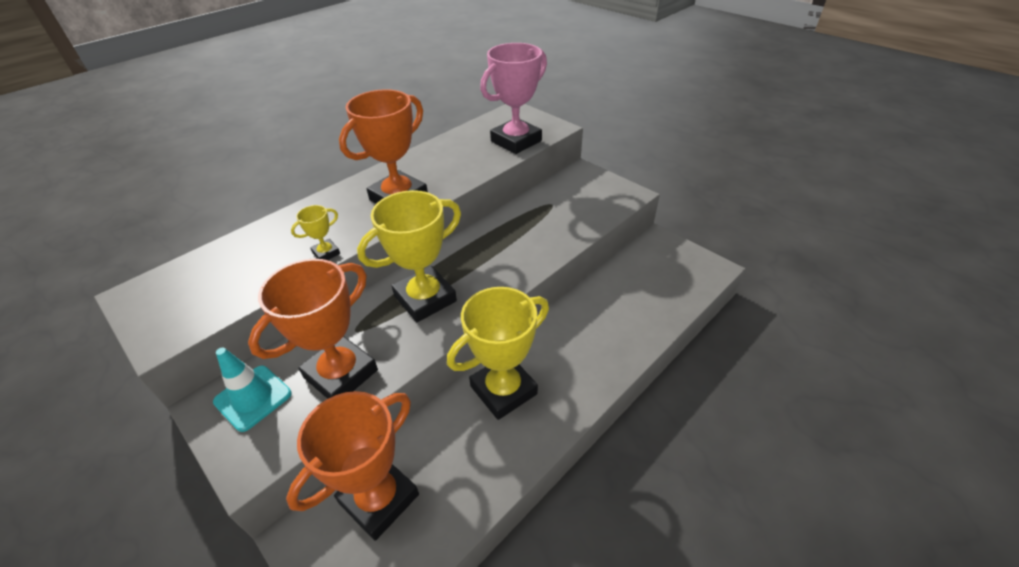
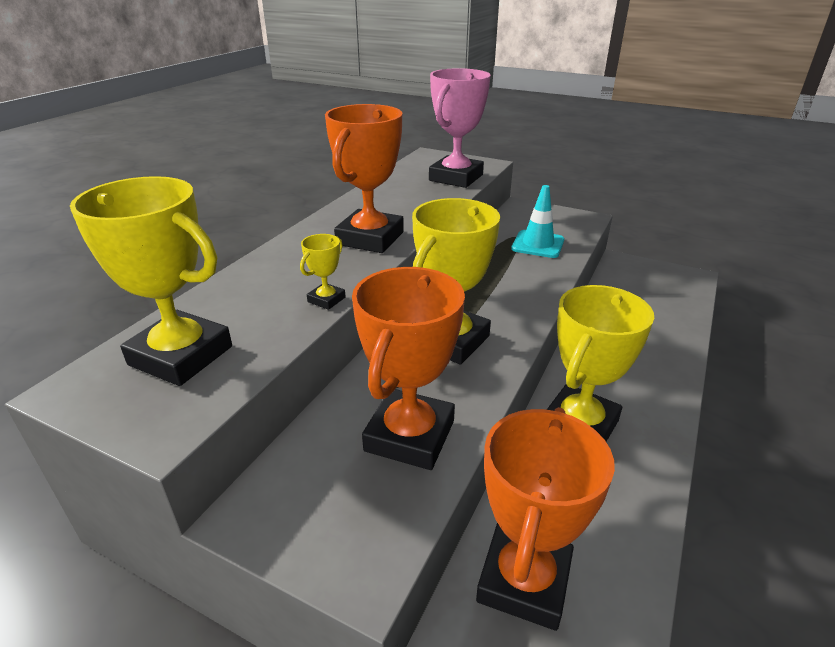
camera: 20 degrees left, 10 degrees down
(205, 282) = (181, 356): none -> yellow trophy
(253, 398) = (309, 490): turquoise traffic cone -> turquoise traffic cone (538, 244)

